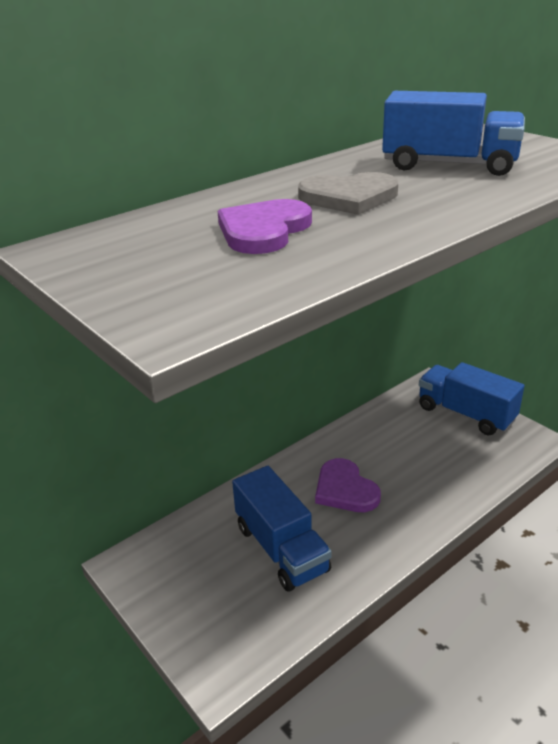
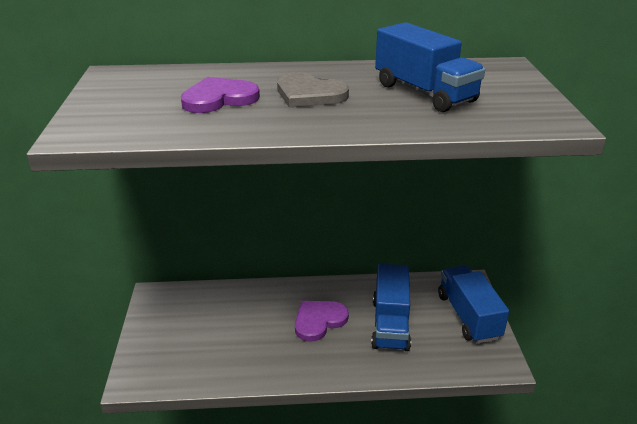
camera: 35 degrees right, 0 degrees up
(281, 548) = (240, 334): blue truck -> blue truck (390, 324)
(345, 489) = (319, 321): purple heart -> purple heart turned 45 degrees clockwise

